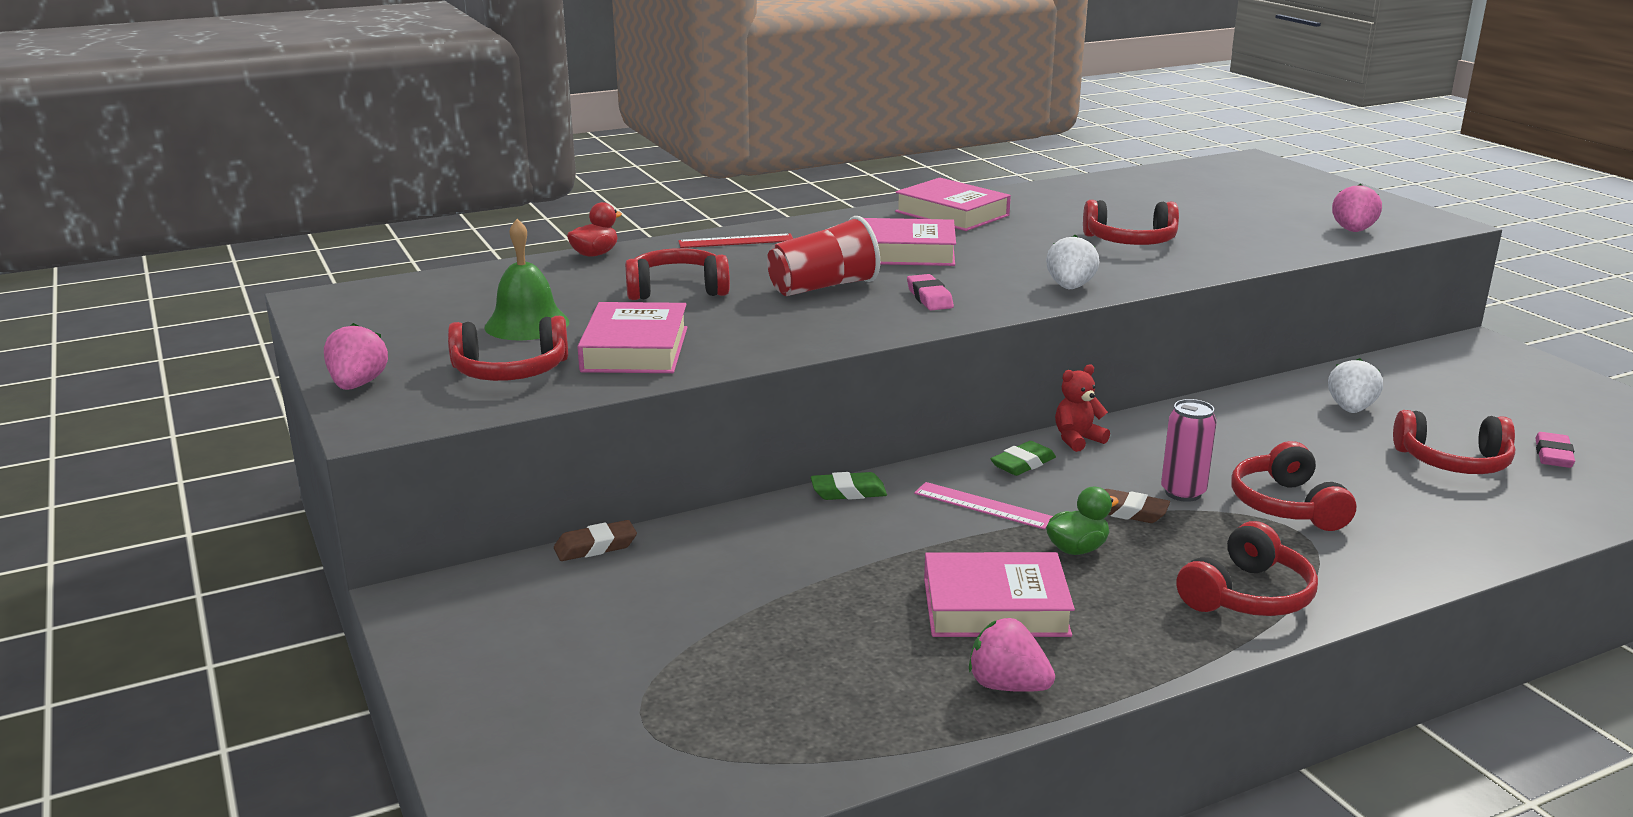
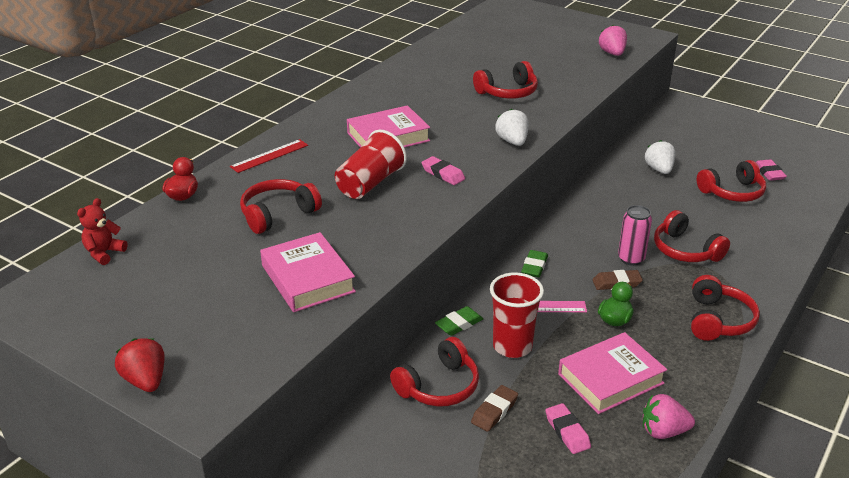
camera: 30 degrees left, 10 degrees up
(357, 385) = (145, 381): pink strawberry -> red strawberry
(510, 371) = (244, 328): red headphones -> red headphones (438, 386)
(527, 324) = (207, 279): green bell -> none
(595, 547) = (348, 428): brown eraser -> brown eraser (494, 411)
(865, 640) = (567, 432): none -> pink eraser
(894, 533) = (512, 346): none -> red cup
(952, 214) = (382, 93): pink book -> none
(1077, 439) = (546, 238): red teddy bear -> red teddy bear (104, 253)

